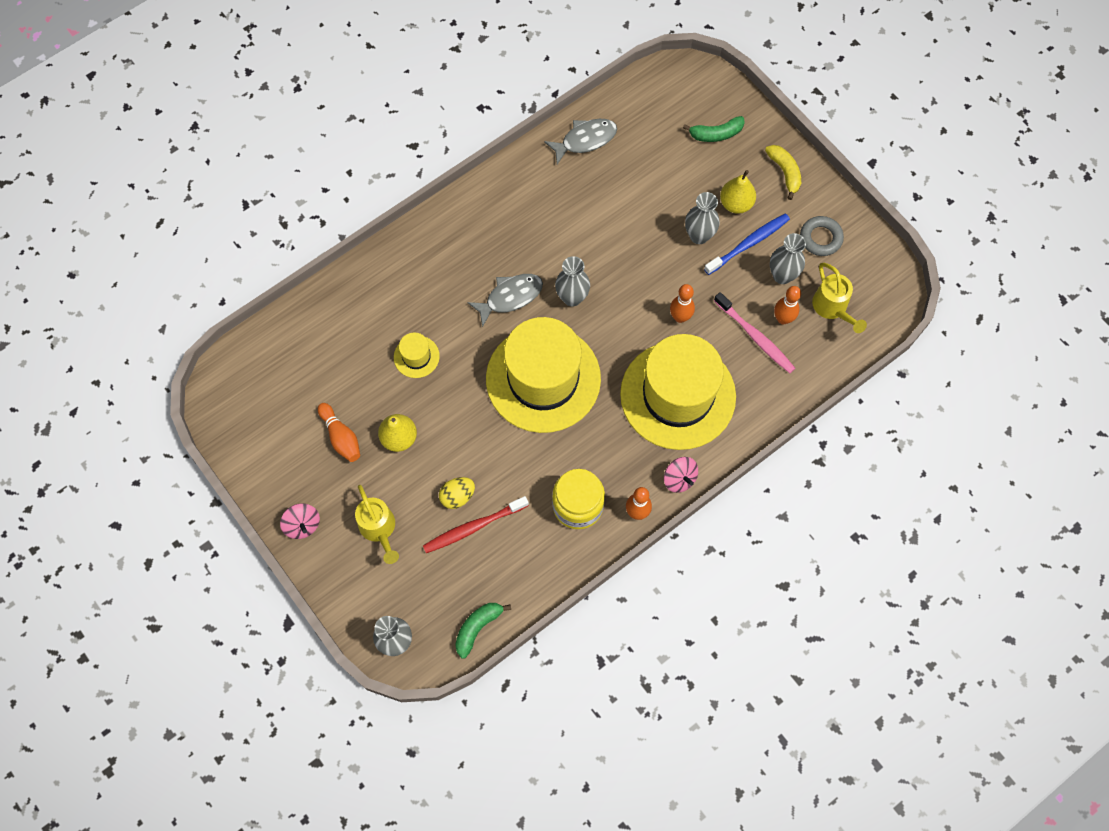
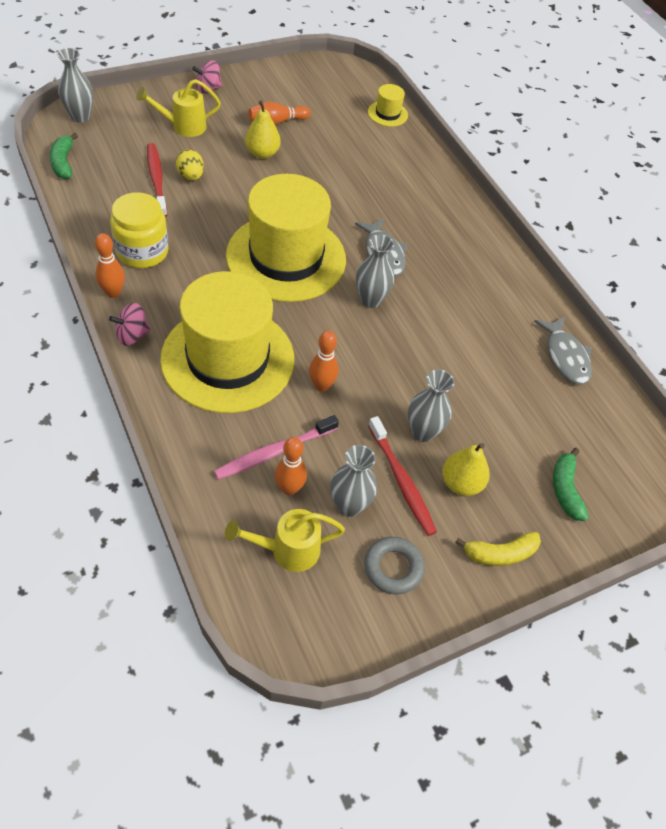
camera: 95 degrees right, 15 degrees down
(416, 356) = (338, 179): yellow hat -> yellow hat (387, 114)
(477, 628) = (63, 163): green banana -> green banana turned 150 degrees counterclockwise
(749, 243) = (402, 481): blue toothbrush -> red toothbrush

